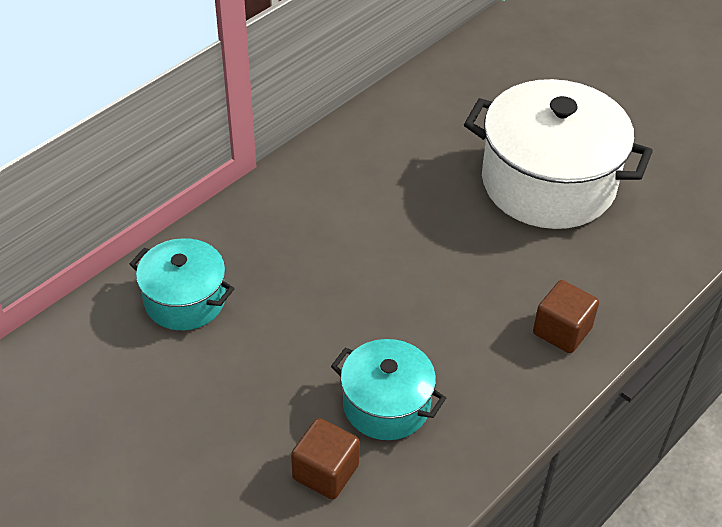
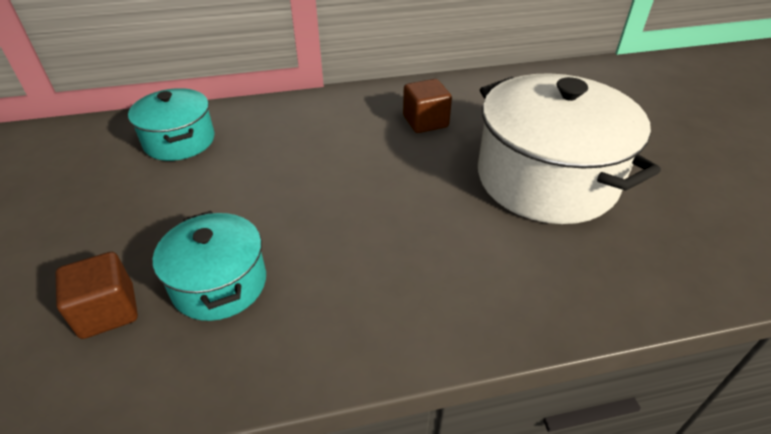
camera: 35 degrees right, 5 degrees down
(562, 331) = (444, 305): brown cube -> brown cube (425, 122)

